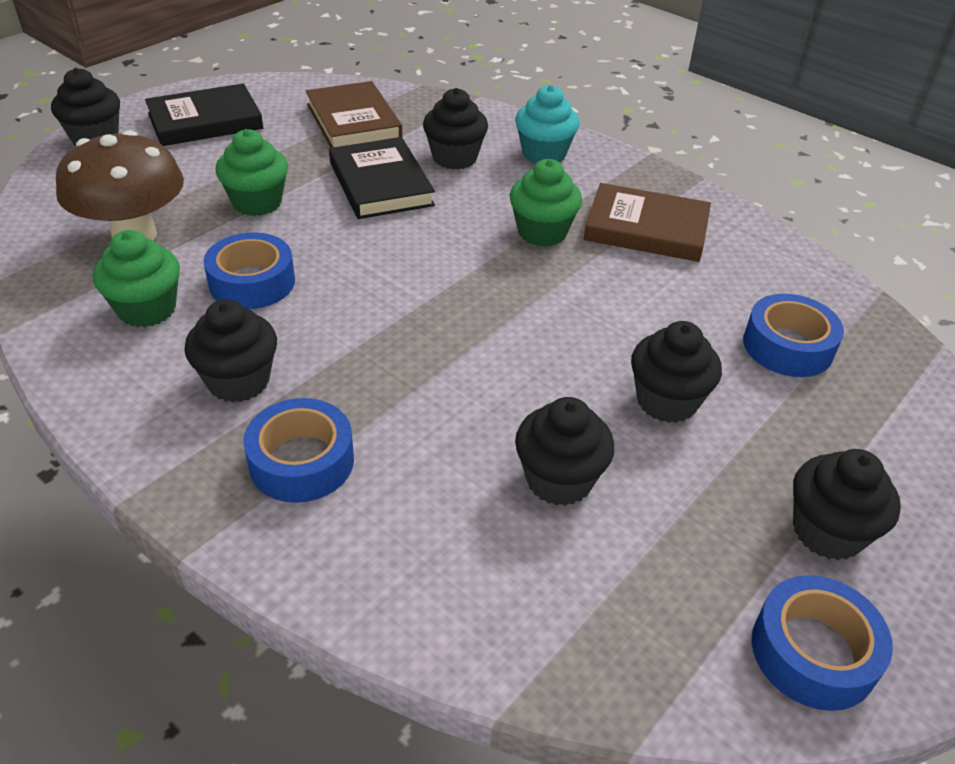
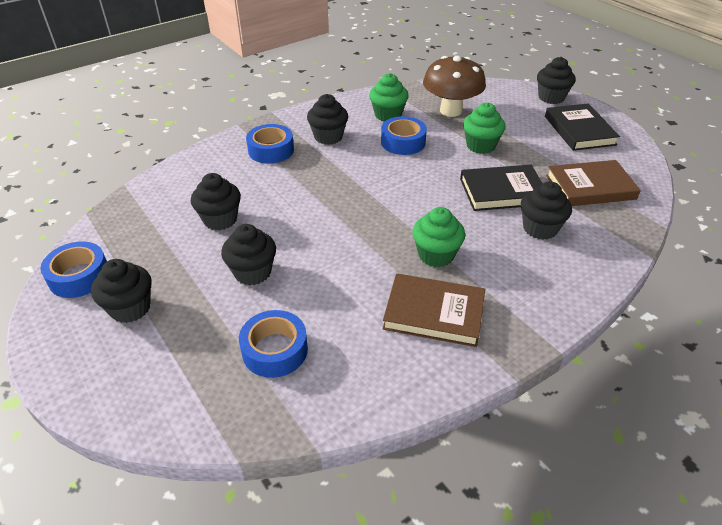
camera: 105 degrees right, 0 degrees up
(544, 154) = (550, 278): turquoise cupcake -> none
(646, 229) = (434, 313): brown book -> brown book turned 75 degrees clockwise

